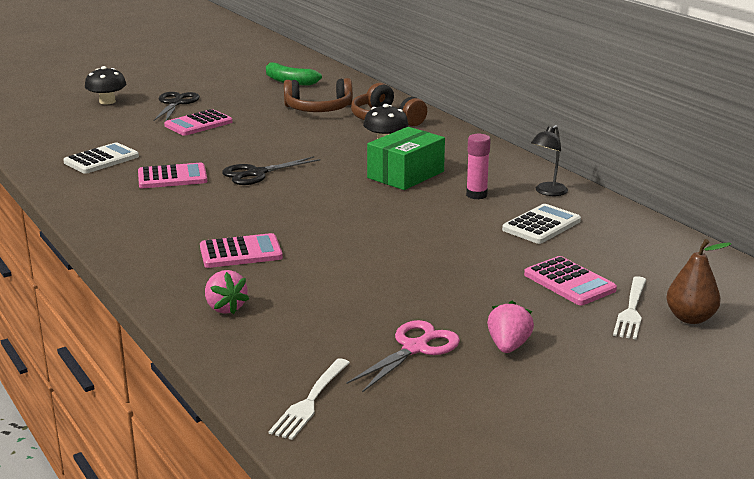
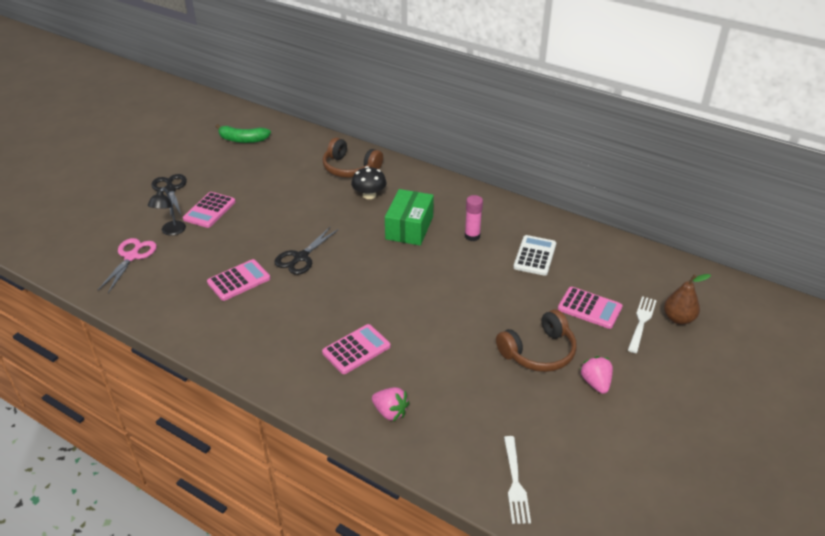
camera: 25 degrees left, 15 degrees up
(101, 159) = (163, 276): white calculator -> none
(107, 101) = (109, 202): black mushroom -> none
(318, 109) = (291, 168): brown headphones -> brown headphones (539, 352)
(415, 348) = (542, 406): pink scissors -> pink scissors (131, 257)
(547, 192) = (515, 220): black lamp -> black lamp (171, 231)
(631, 310) = (641, 322): white fork -> white fork turned 150 degrees counterclockwise

